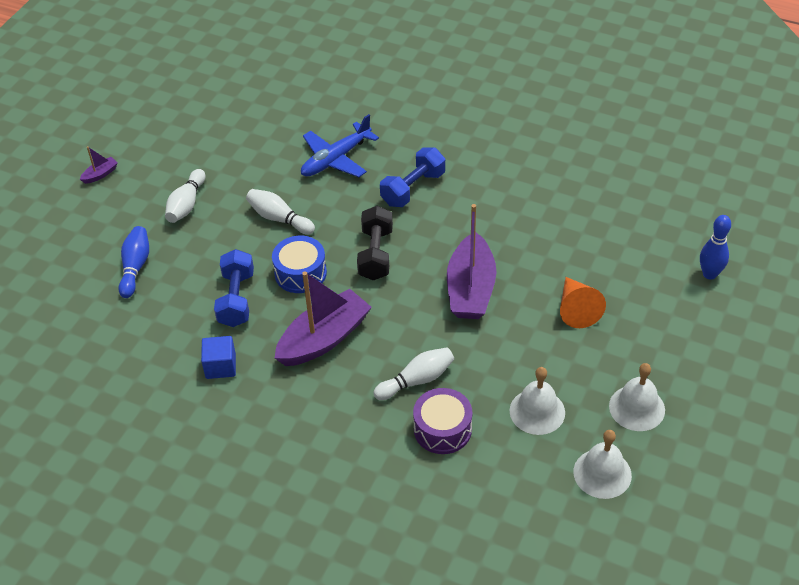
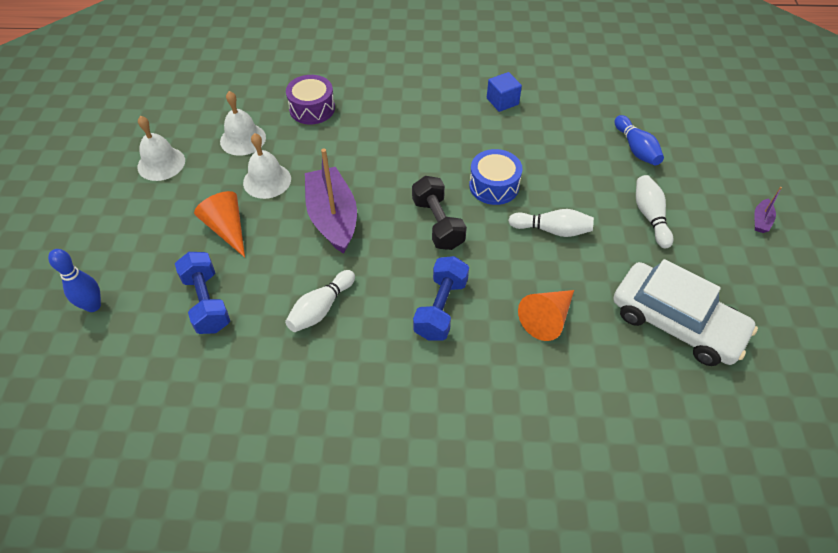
camera: 155 degrees right, 5 degrees up
(236, 299) = (530, 149): blue dumbbell -> blue dumbbell (207, 302)
(243, 130) = (676, 322): none -> white car
(324, 339) = (437, 141): purple boat -> none
(336, 159) = (547, 318): blue plane -> orange cone
(417, 380) = (346, 134): white bowling pin -> white bowling pin (321, 308)
(602, 473) = (184, 114): white bell -> white bell (267, 180)

